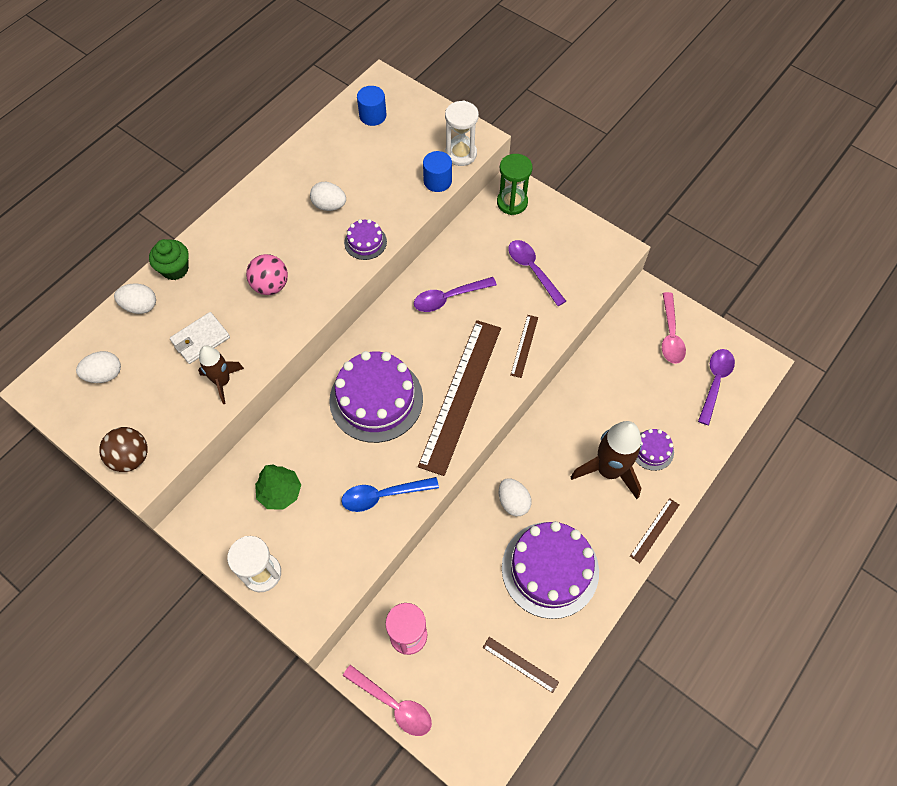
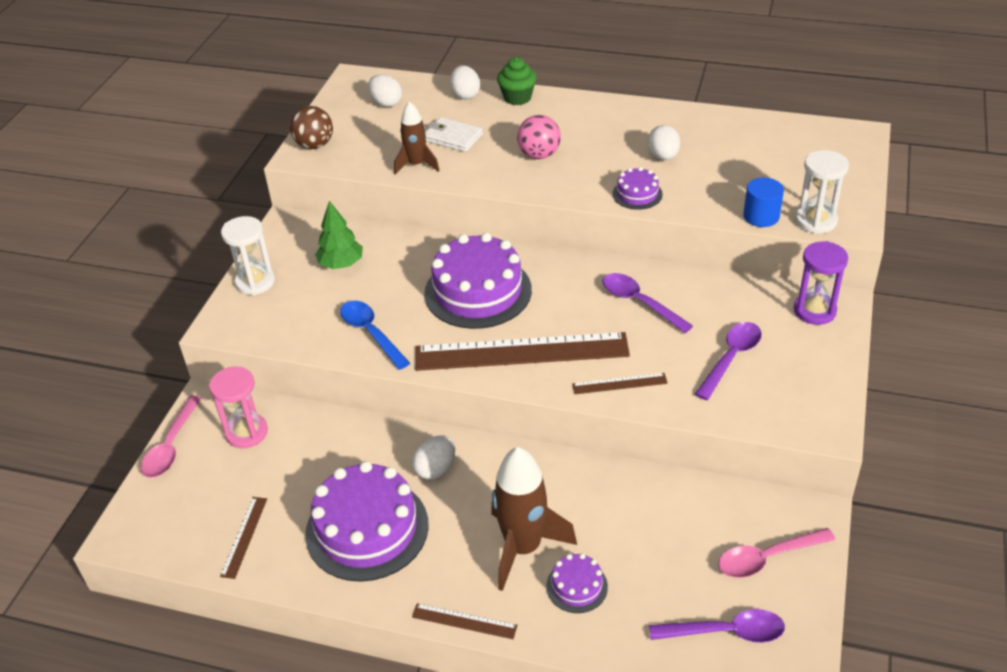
camera: 70 degrees right, 20 degrees down
(372, 116) = (806, 144): blue cylinder -> none
(512, 202) = (814, 311): green hourglass -> purple hourglass

